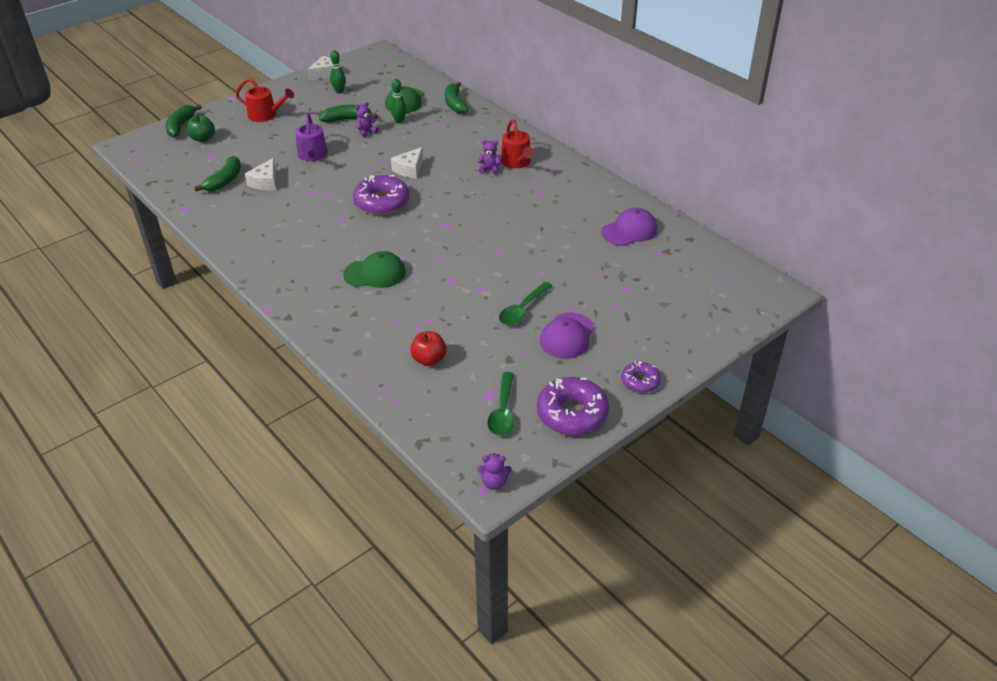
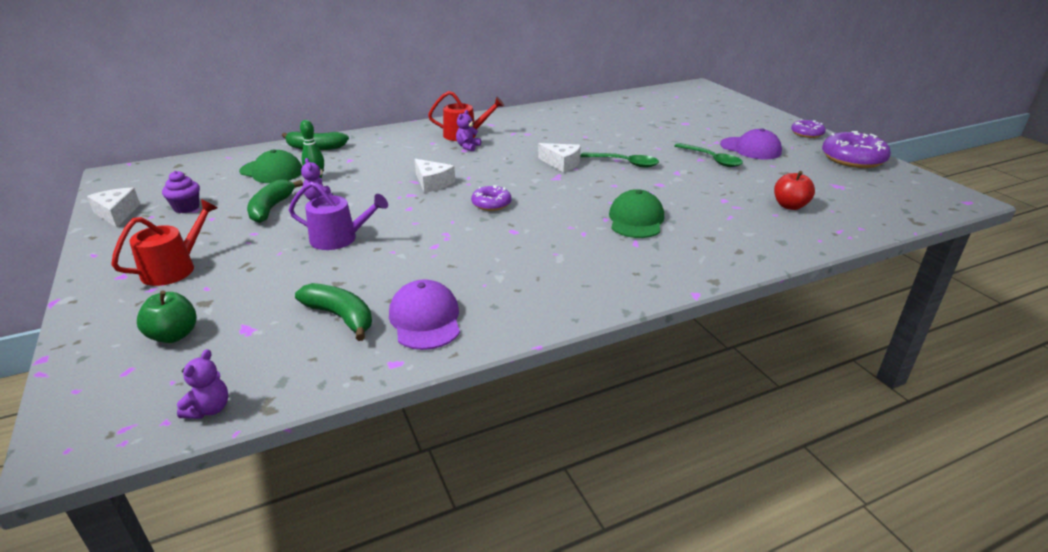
camera: 75 degrees left, 10 degrees down
(181, 126) = (92, 361): green banana -> none
(265, 182) = (377, 280): white cheese -> white cheese (562, 163)
(339, 91) = (186, 208): green bowling pin -> purple cupcake
(382, 202) = (491, 204): purple donut -> purple donut, size x0.56
(494, 482) = (954, 196): purple teddy bear -> purple teddy bear (209, 409)
(503, 411) = (858, 183): green spoon -> green spoon (624, 163)
(629, 230) = (605, 111): purple cap -> purple cap (425, 319)

